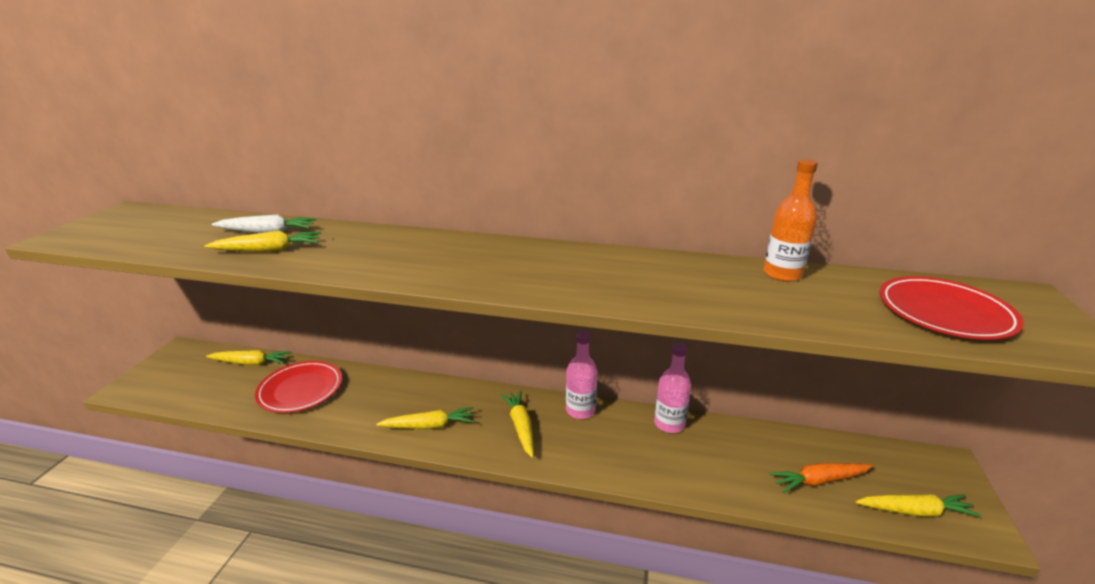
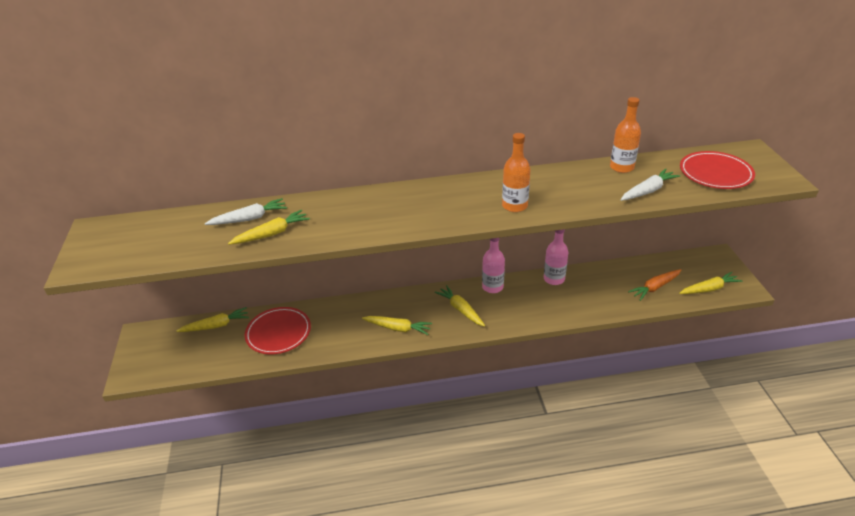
camera: 20 degrees left, 10 degrees up
(429, 426) = (398, 328): yellow carrot -> yellow carrot turned 45 degrees clockwise
(584, 285) = (514, 206): none -> orange bottle
(807, 311) = (648, 191): none -> white carrot

